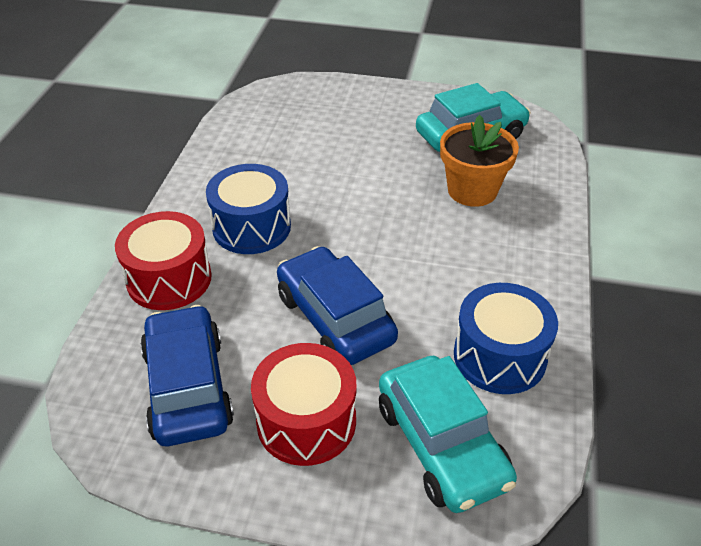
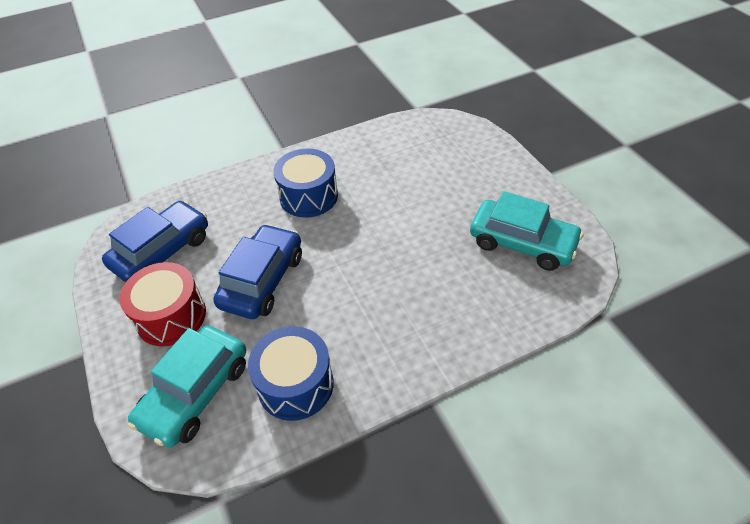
camera: 55 degrees right, 5 degrees up
(169, 279) = (236, 192): red drum -> none
(472, 190) = (456, 278): orange flower pot -> none

